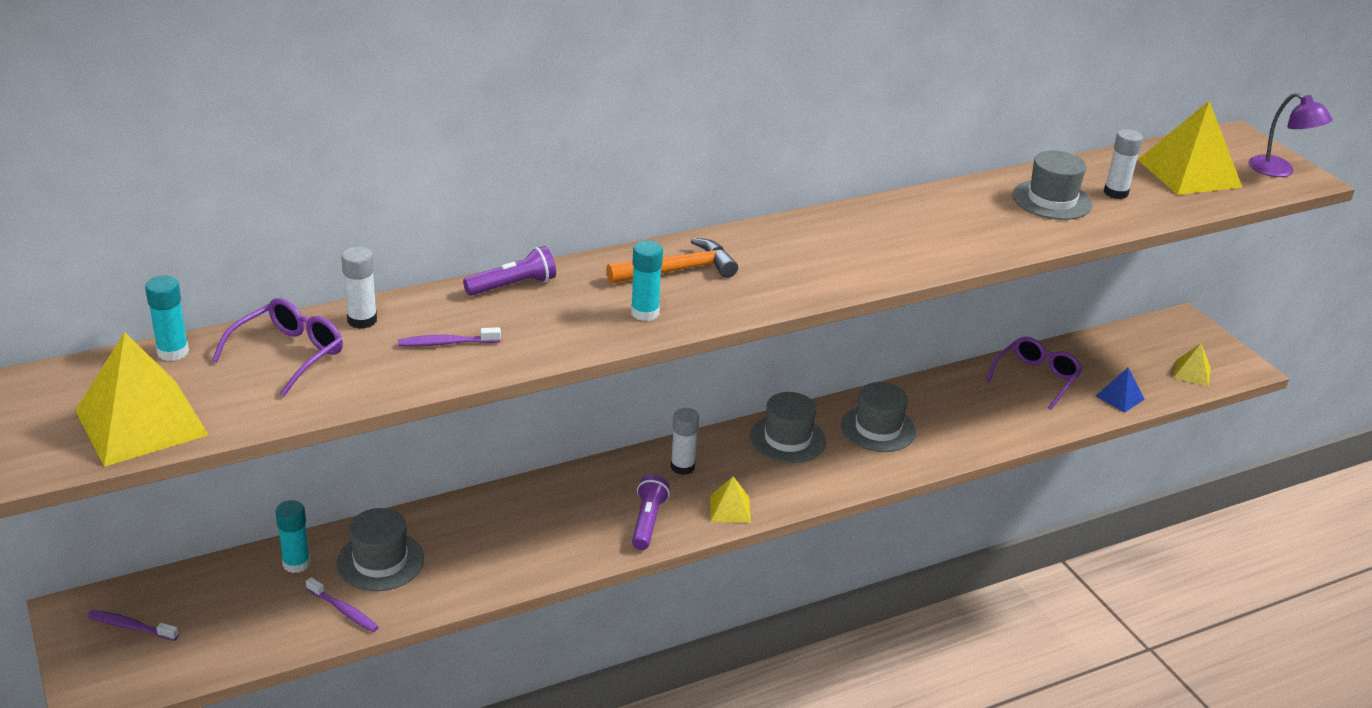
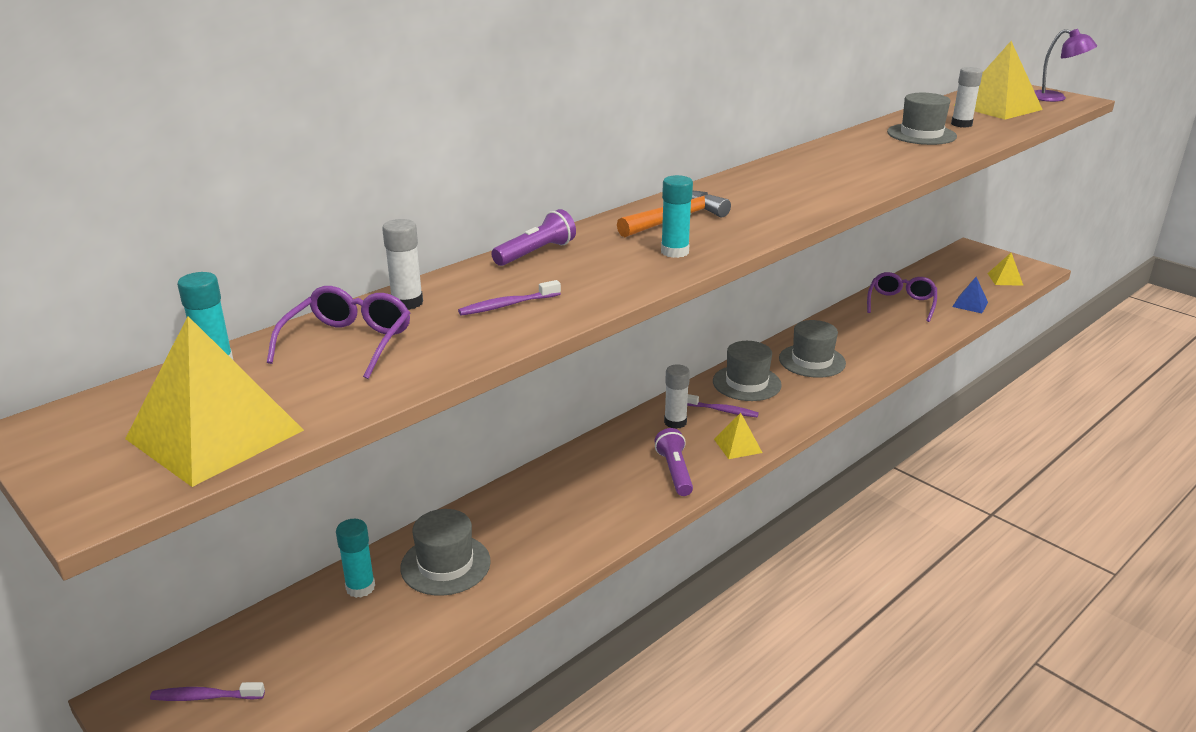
camera: 15 degrees left, 5 degrees down
(344, 611) = (433, 620): purple toothbrush -> purple toothbrush (722, 411)

